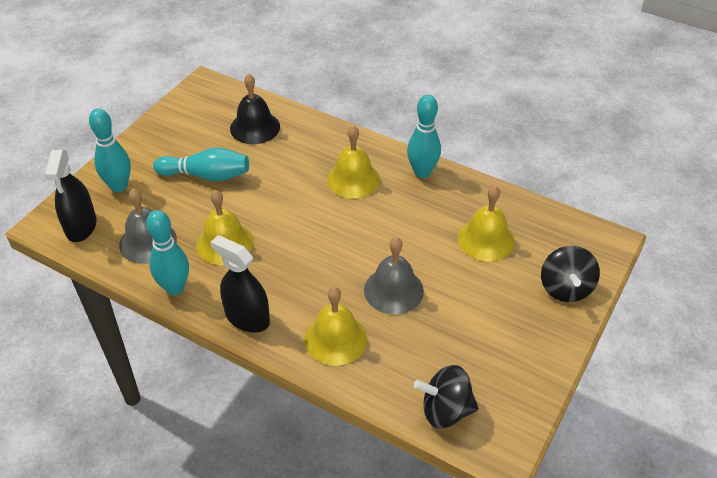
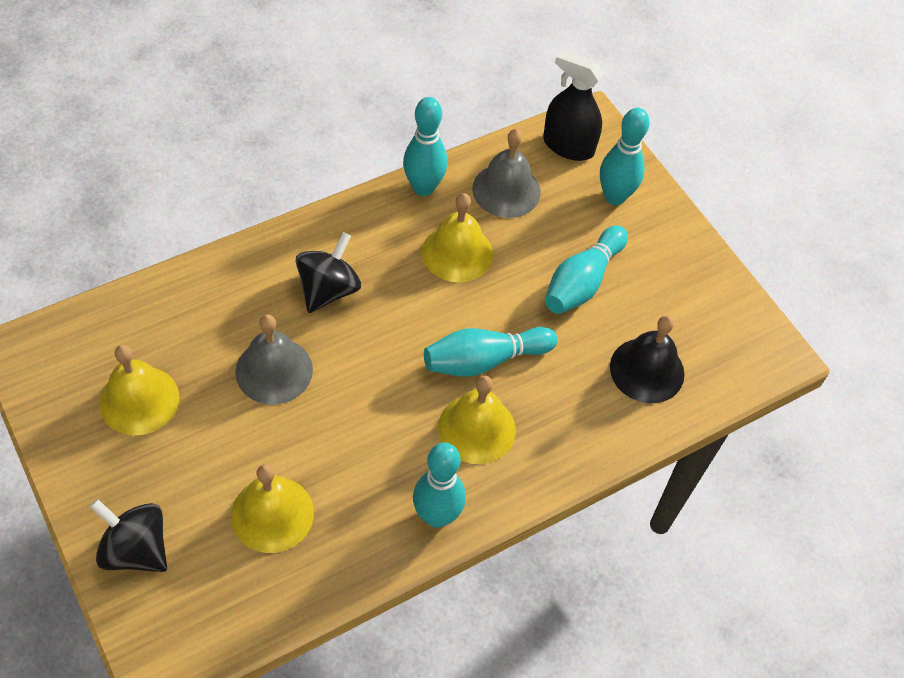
camera: 115 degrees right, 10 degrees up
(247, 318) = (339, 227): black spray bottle -> none
(302, 195) = (484, 360): none -> turquoise bowling pin
(335, 339) = (254, 285): yellow bell -> yellow bell (139, 400)
(445, 410) = (99, 329): black spinning top -> black spinning top (328, 289)

